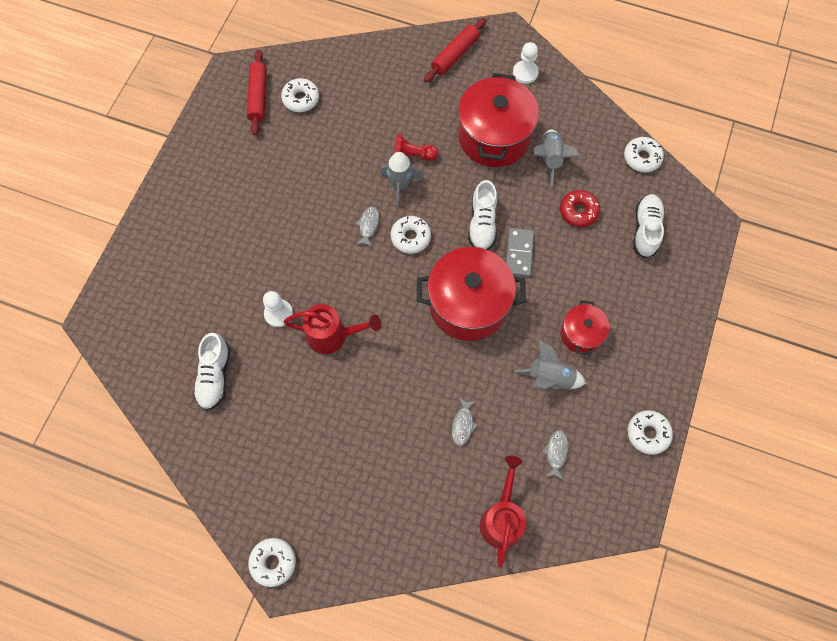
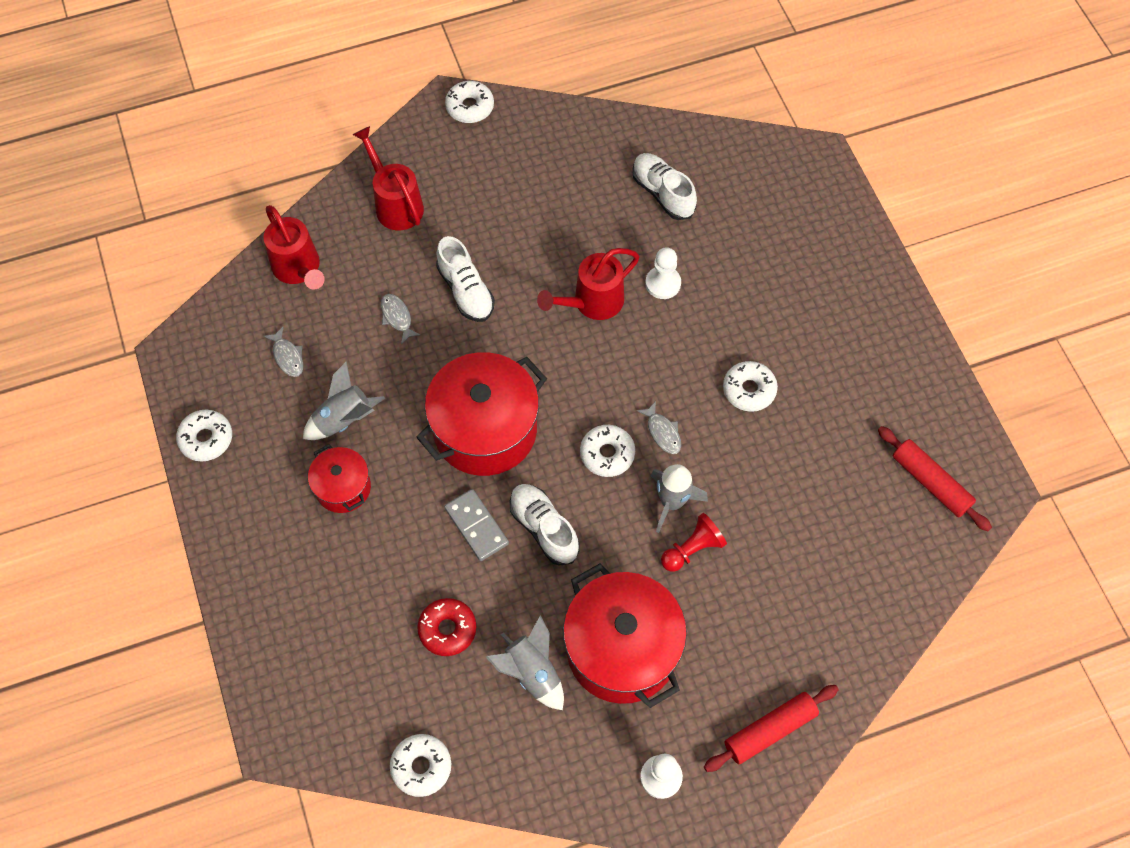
camera: 140 degrees right, 5 degrees down
(301, 99) = (883, 518): white donut -> white donut (749, 390)
(395, 518) = (395, 203): none -> red watering can
(455, 55) = (769, 730): red rolling pin -> red rolling pin turned 60 degrees clockwise
(645, 230) = (352, 667): white shoe -> white shoe (466, 291)

